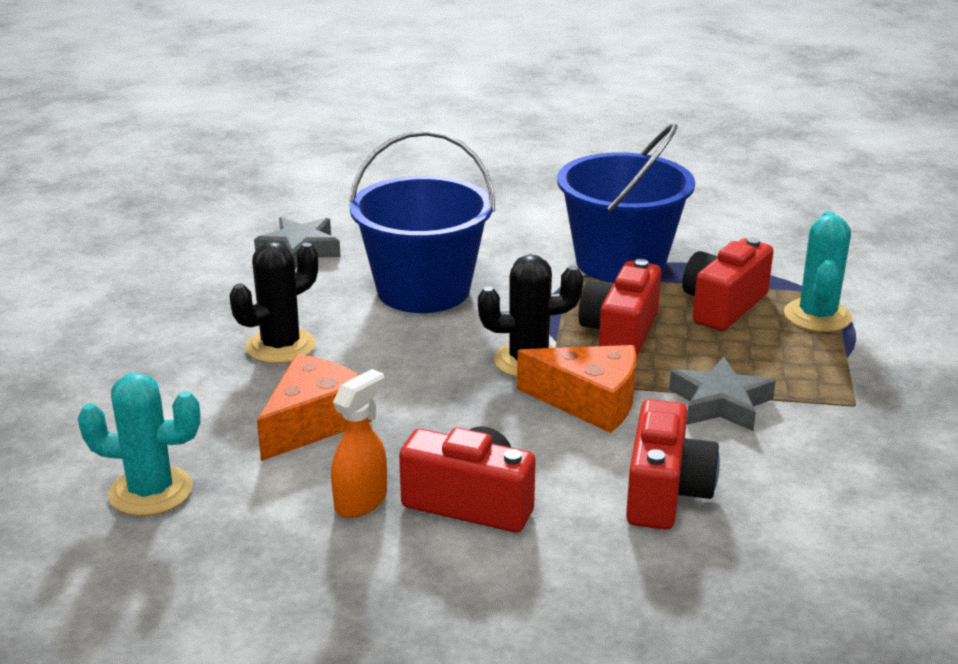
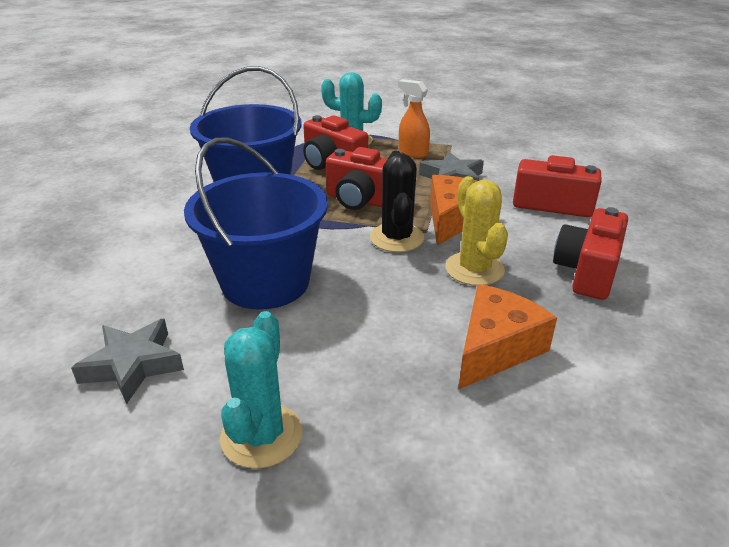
camera: 85 degrees left, 5 degrees up
(151, 491) = (637, 460): turquoise cactus -> turquoise cactus (262, 435)
(280, 346) = (356, 374): black cactus -> none
(313, 422) = (496, 348): orange cheese -> orange cheese turned 90 degrees clockwise
(361, 501) = (603, 321): orange spray bottle -> orange spray bottle (412, 153)
(465, 414) = (474, 269): none -> yellow cactus

